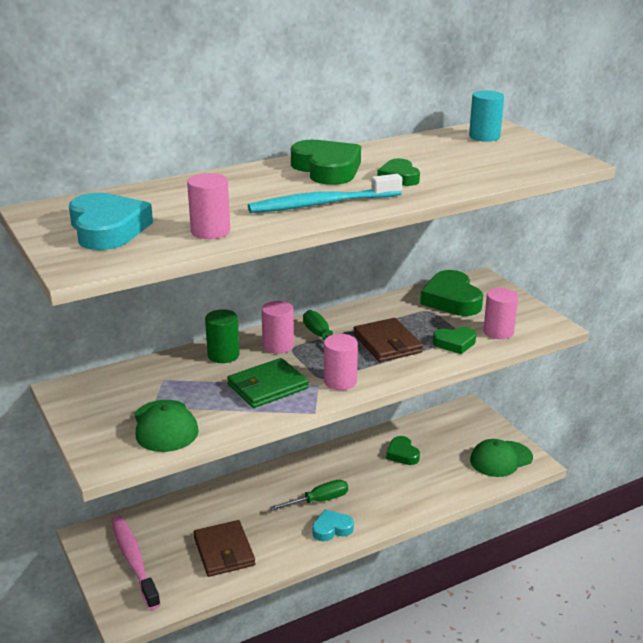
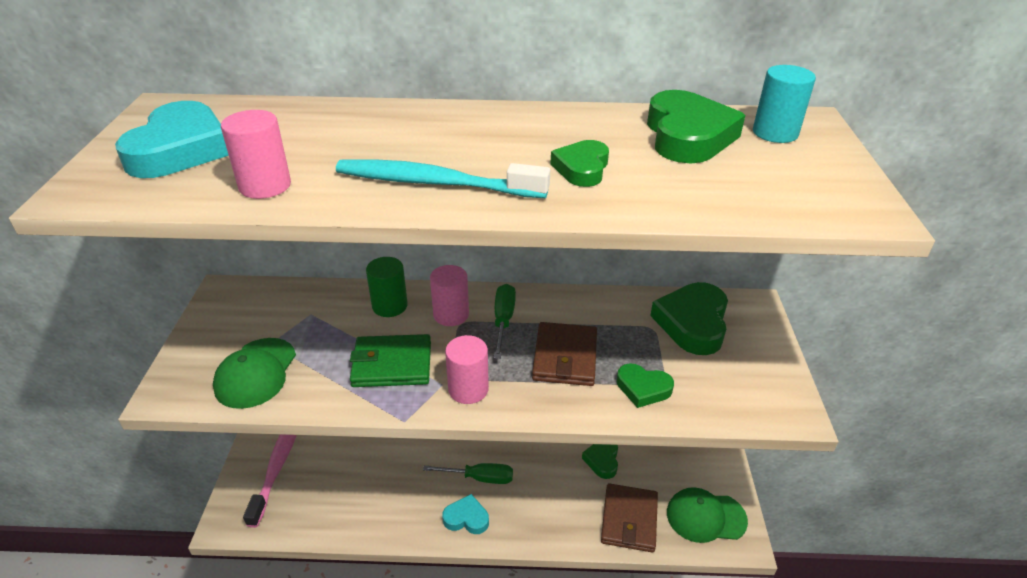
camera: 30 degrees right, 10 degrees up
(224, 551) = (355, 493): brown wallet -> brown wallet (629, 520)
(327, 169) = (511, 131): green heart -> green heart (687, 136)
(498, 332) = (711, 393): pink cylinder -> none

